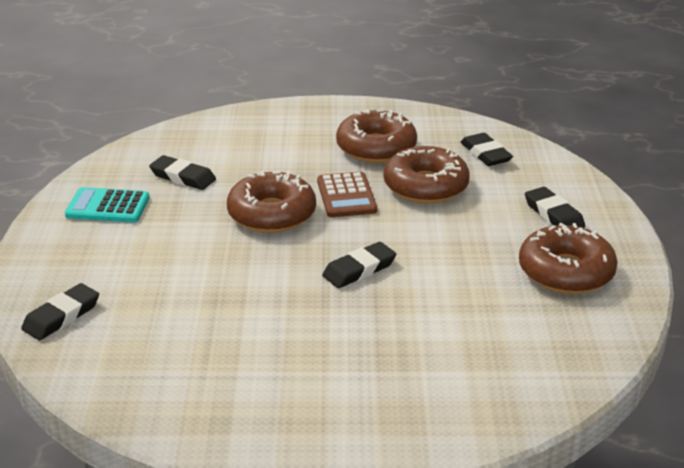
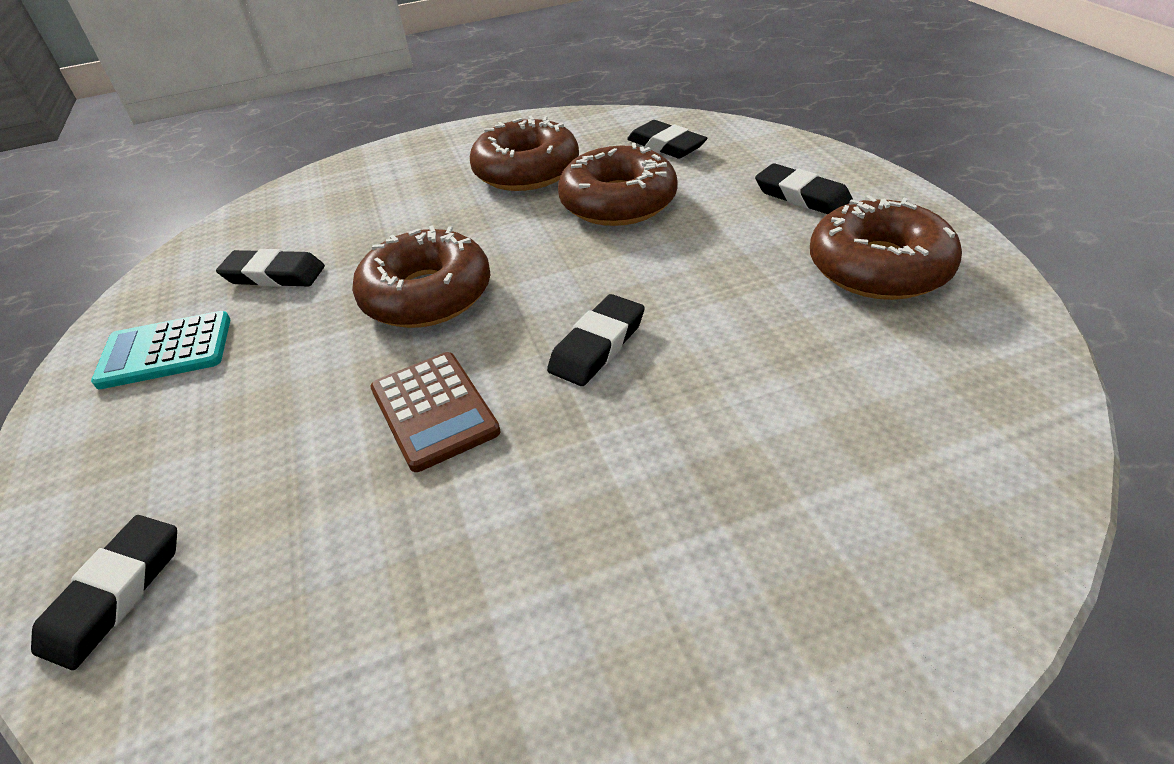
camera: 15 degrees left, 10 degrees up
(346, 196) = (520, 241): brown calculator -> brown calculator (434, 411)

